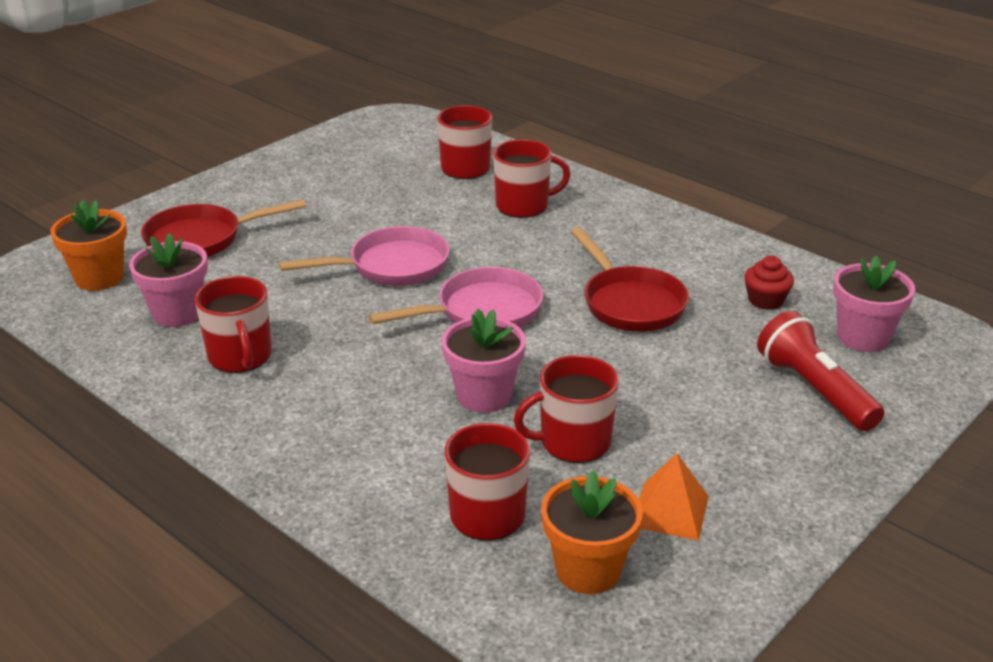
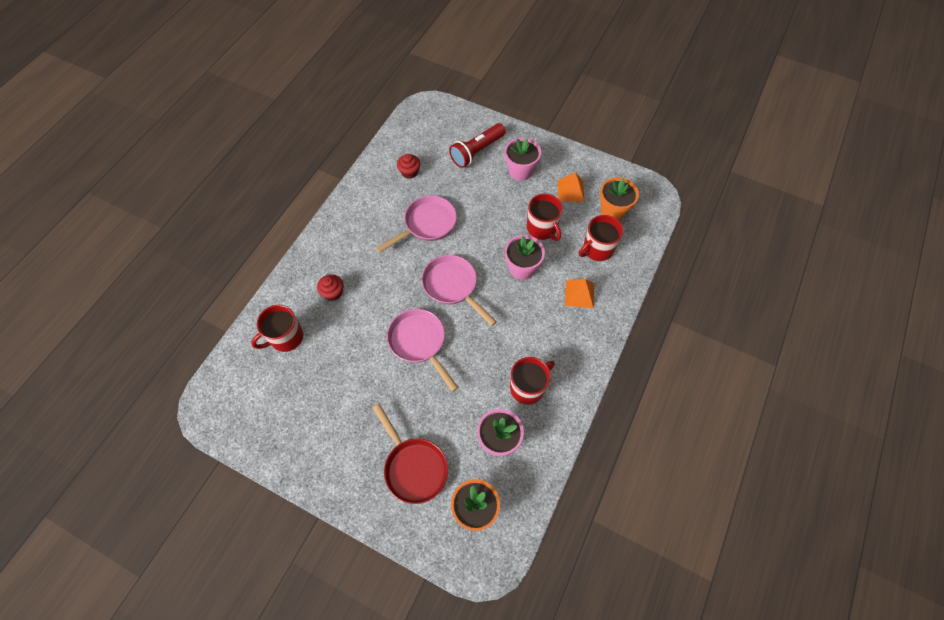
camera: 105 degrees left, 30 degrees up
(387, 459) = (579, 294): none -> orange pyramid
(523, 206) = (333, 292): red mug -> red cupcake
(630, 303) = (426, 224): red pan -> pink pan
(863, 337) = (431, 136): pink flower pot -> pink flower pot (520, 171)

